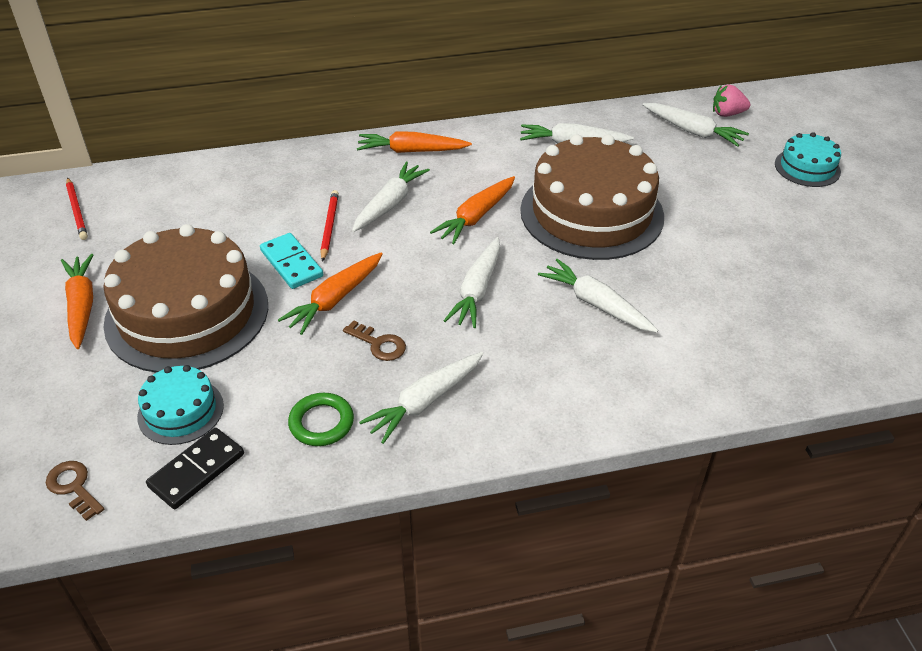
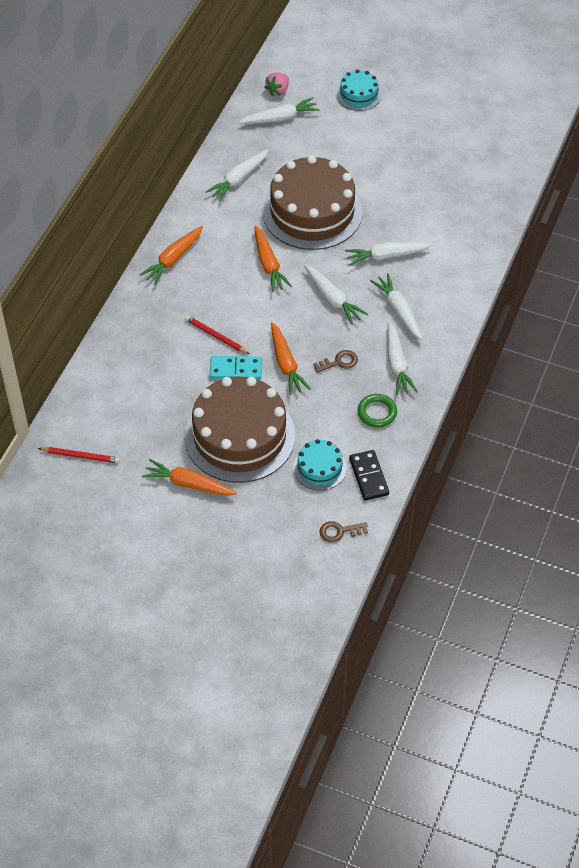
camera: 55 degrees left, 10 degrees up
(390, 204) = (219, 297): white carrot -> white carrot (398, 310)

